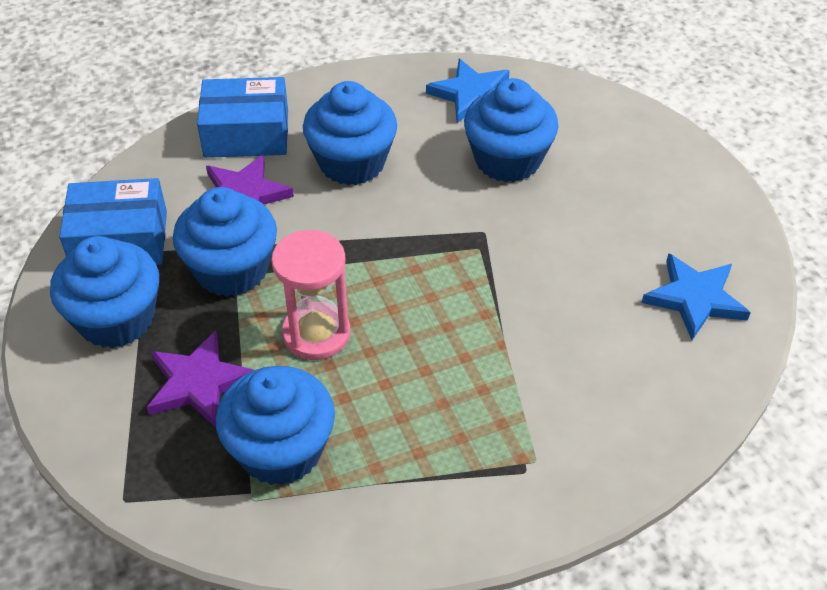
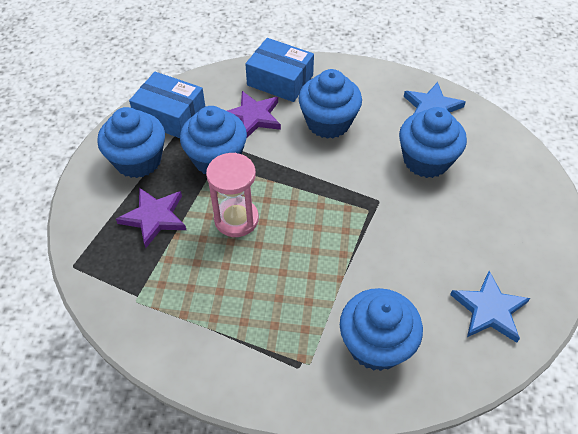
camera: 30 degrees right, 5 degrees up
(281, 450) = (169, 280): blue cupcake -> blue cupcake (376, 344)

